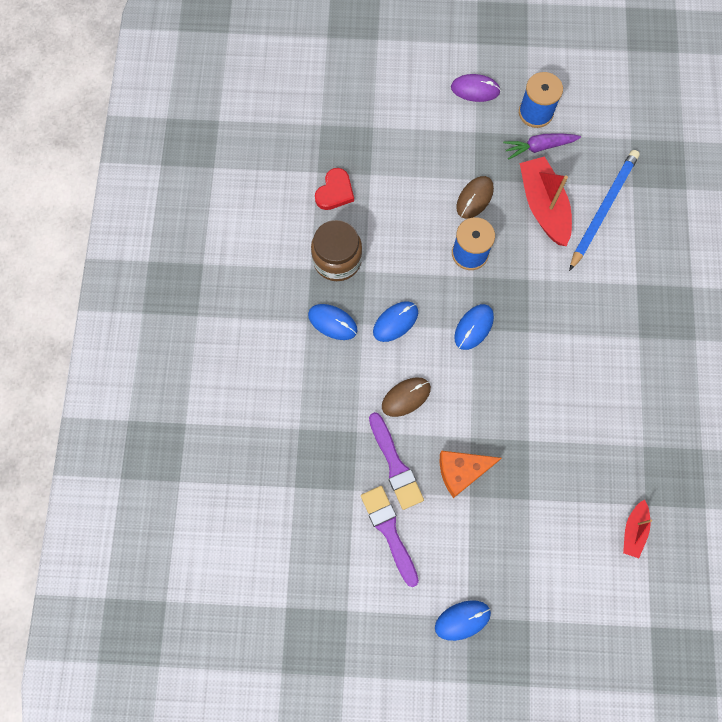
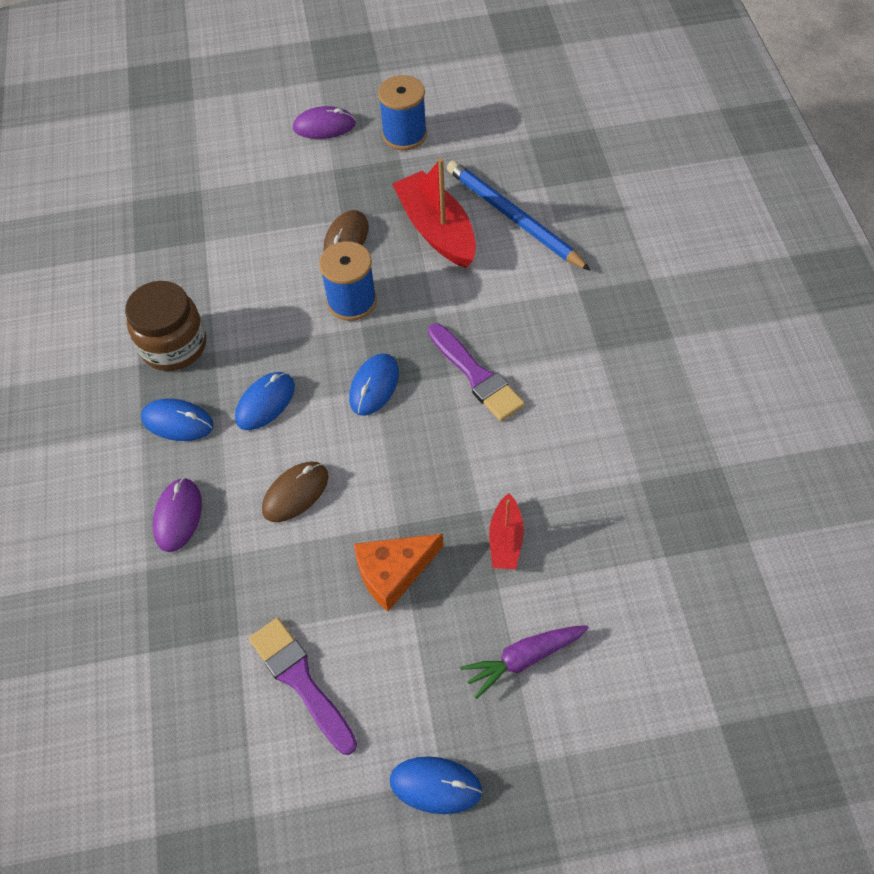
camera: 10 degrees left, 15 degrees down
(324, 395) = (178, 516): none -> purple mouse
(335, 192) = (160, 269): red heart -> none
(395, 465) = (295, 586): purple brush -> purple brush (476, 376)
(462, 620) = (435, 785): blue mouse -> blue mouse turned 45 degrees clockwise
(539, 147) = (416, 169): purple carrot -> purple carrot (523, 659)
(603, 209) = (513, 218): blue pencil -> blue pencil turned 60 degrees counterclockwise
(633, 530) = (658, 594): red boat -> red boat (505, 539)

